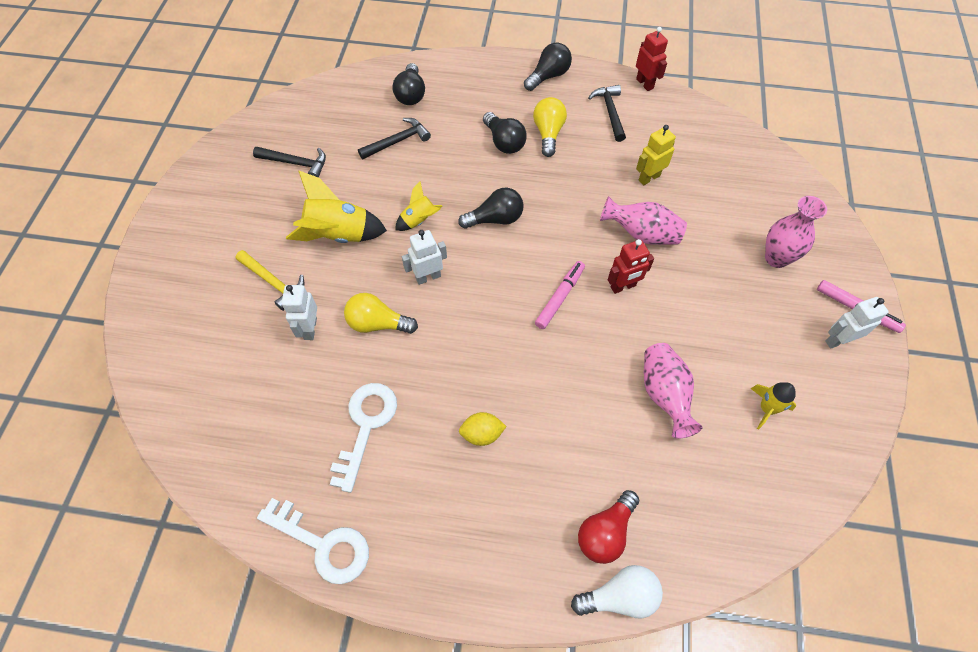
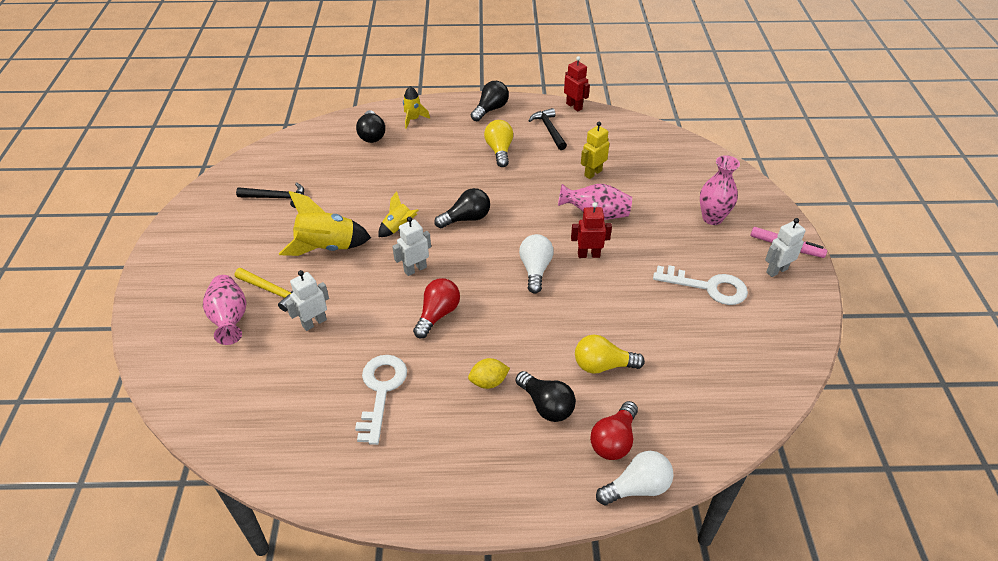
camera: 10 degrees left, 15 degrees down
(310, 329) = (314, 322): white robot -> white robot turned 60 degrees clockwise
(322, 543) = (359, 490): white key -> white key (708, 287)
(378, 323) = (376, 310): yellow light bulb -> yellow light bulb (603, 365)
(397, 141) = (367, 171): black hammer -> none
(442, 339) = (437, 314): none -> red light bulb
(504, 142) = (462, 161): black light bulb -> black light bulb (546, 405)
(559, 297) = (535, 270): pink marker -> white light bulb
(623, 286) = (588, 255): red robot -> red robot turned 150 degrees counterclockwise
(664, 395) = (641, 329): pink vase -> pink vase (230, 319)
(767, 408) = (730, 327): yellow rocket -> yellow rocket (413, 119)

